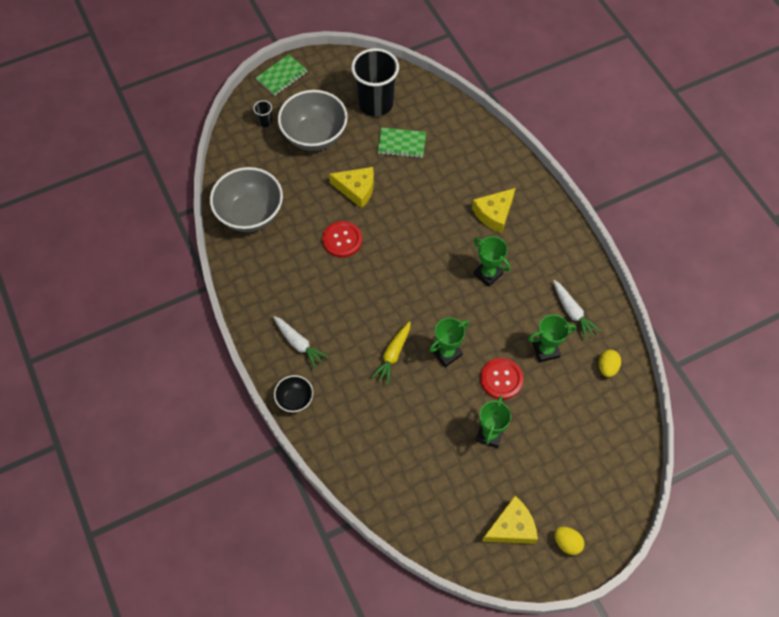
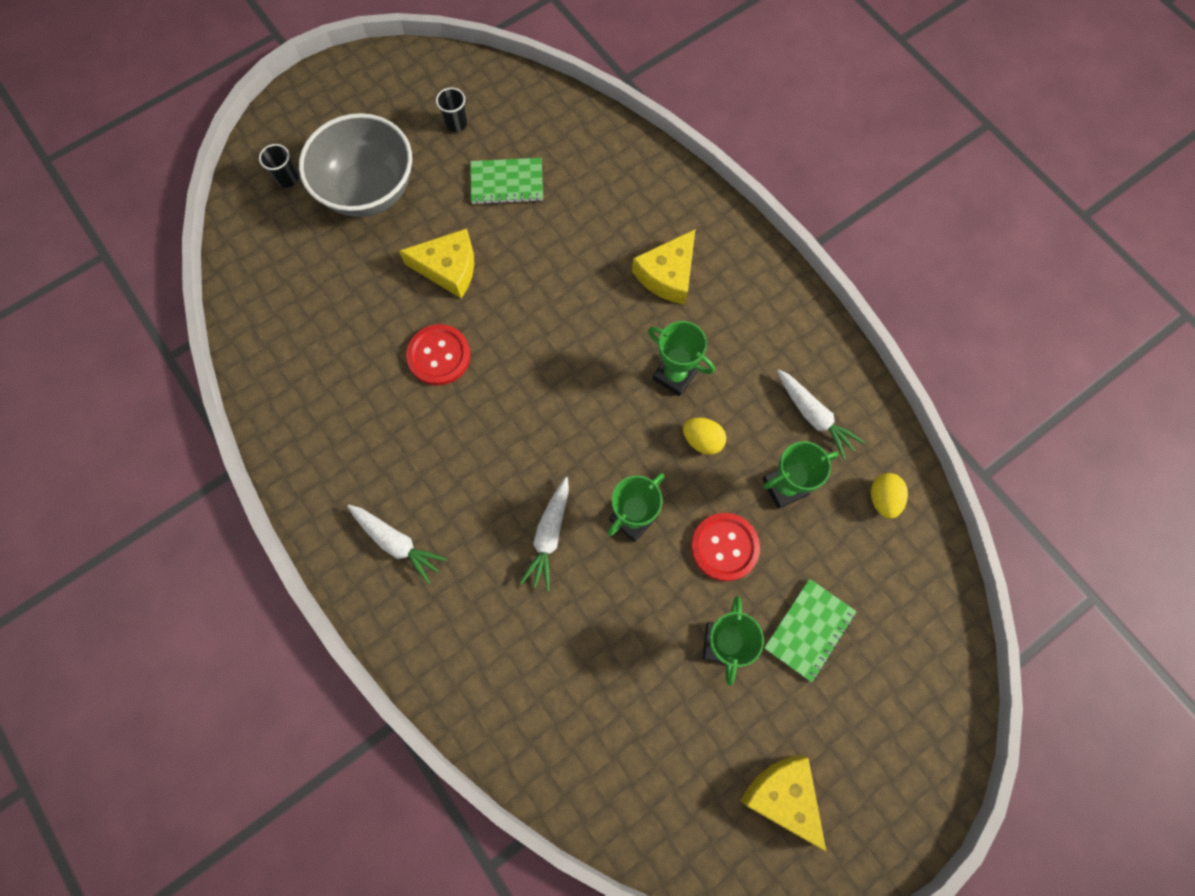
camera: 10 degrees left, 10 degrees up
(250, 214) = (286, 336): grey bowl -> none
(282, 76) = (303, 100): green notebook -> green notebook (809, 630)
(295, 399) = (404, 639): black bowl -> none
(375, 104) = (456, 124): black cup -> black cup, size x0.40
(393, 355) = (549, 536): yellow carrot -> white carrot
(511, 527) = (783, 796): yellow cheese -> yellow cheese turned 90 degrees counterclockwise
(567, 543) = (874, 807): yellow egg -> yellow egg (702, 440)

